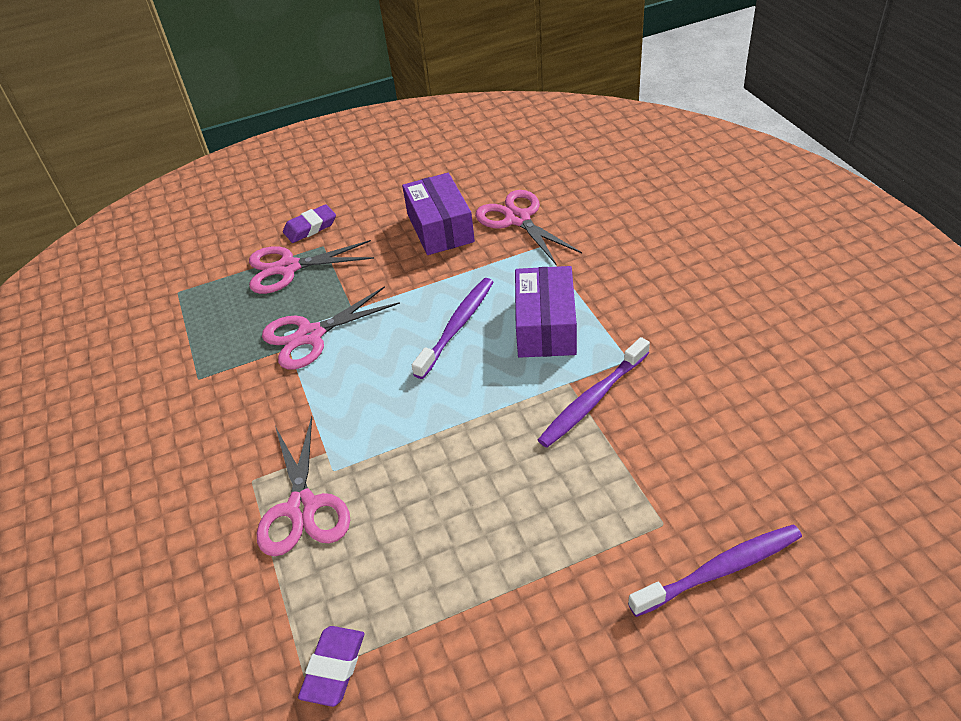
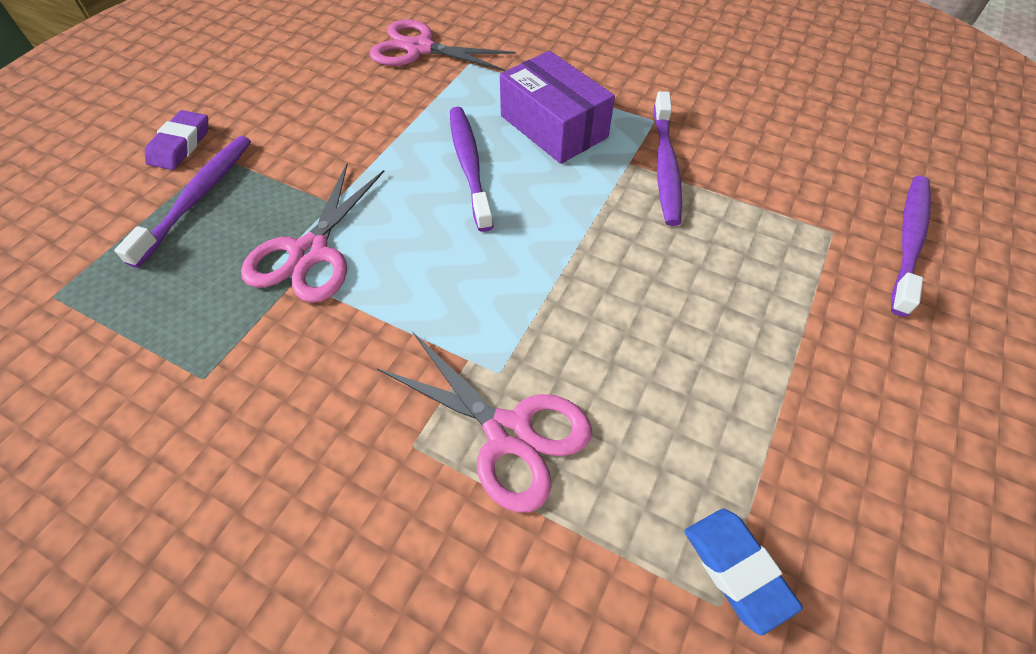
camera: 45 degrees left, 10 degrees up
(288, 268) = (198, 197): pink scissors -> purple toothbrush
(334, 668) = (736, 570): purple eraser -> blue eraser
(440, 228) = (345, 86): purple box -> none

